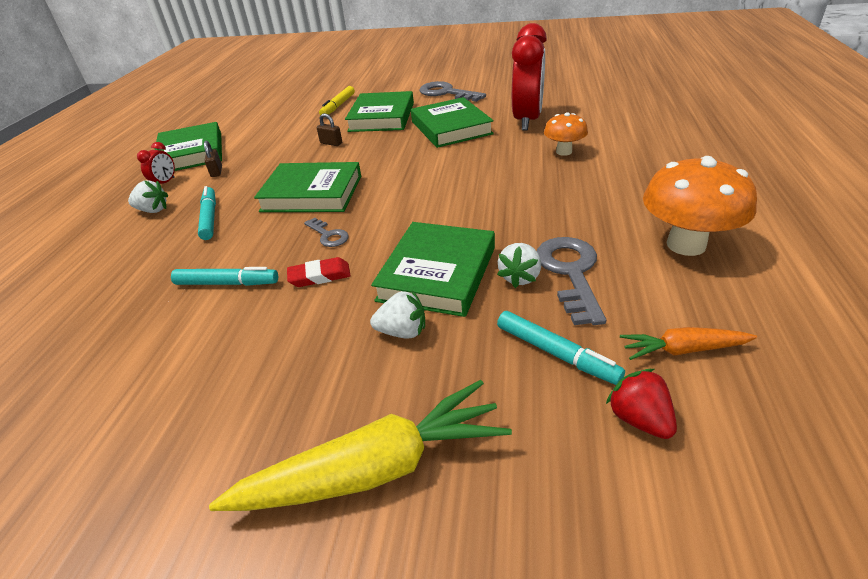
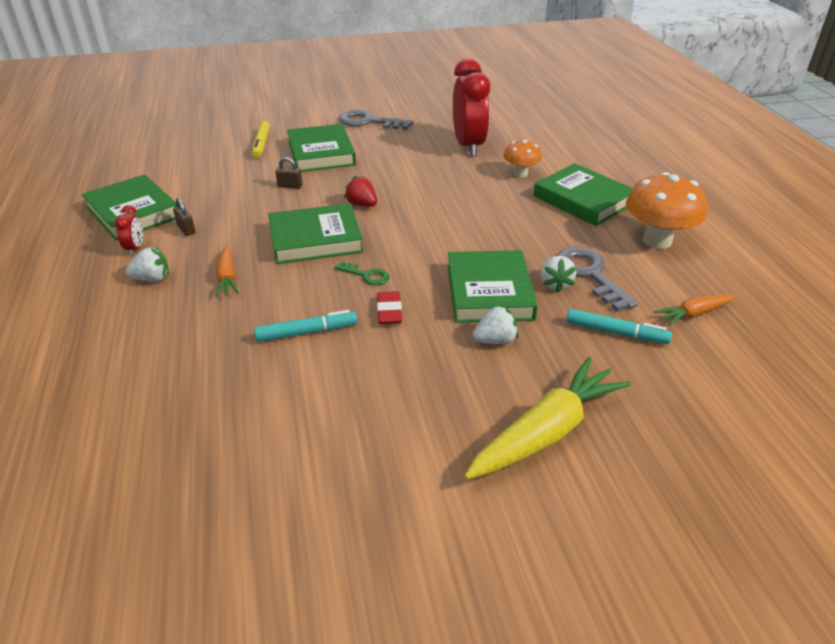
camera: 25 degrees left, 0 degrees up
(209, 218) = (227, 277): turquoise marker -> orange carrot
(319, 276) = (389, 311): red eraser -> red eraser turned 60 degrees counterclockwise
(328, 235) = (366, 275): grey key -> green key
(451, 128) = (402, 159): green book -> green book (583, 200)
(639, 419) = (691, 361): red strawberry -> red strawberry (362, 204)

